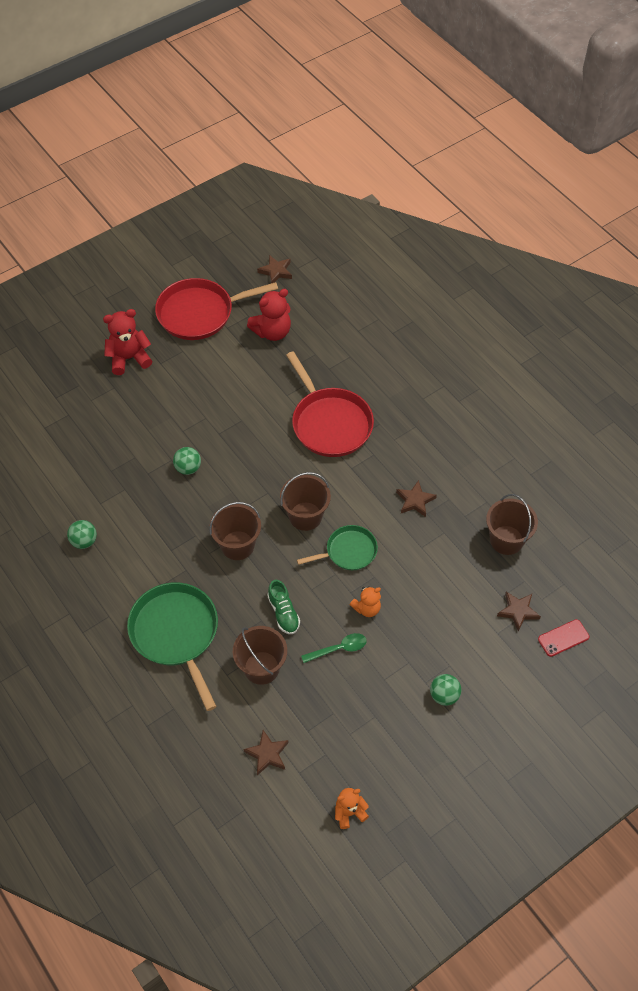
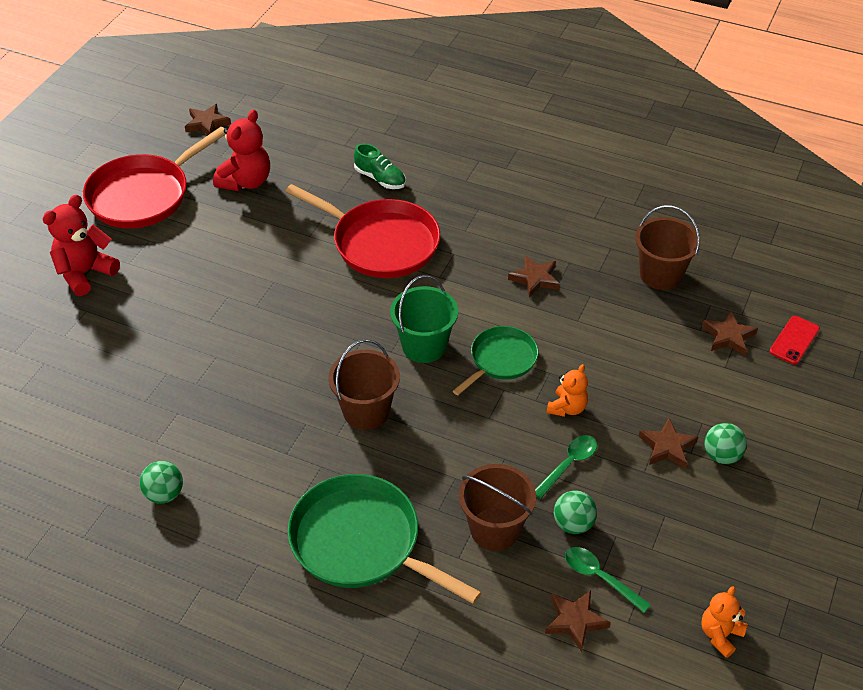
camera: 30 degrees left, 10 degrees down
(188, 468) = (244, 356): green ball -> green ball (573, 524)
(283, 613) = (476, 457): green shoe -> green shoe (380, 179)
(303, 735) = (600, 578): none -> green spoon
(305, 516) = (424, 346): brown bucket -> green bucket
(412, 670) = (667, 447): none -> brown star

